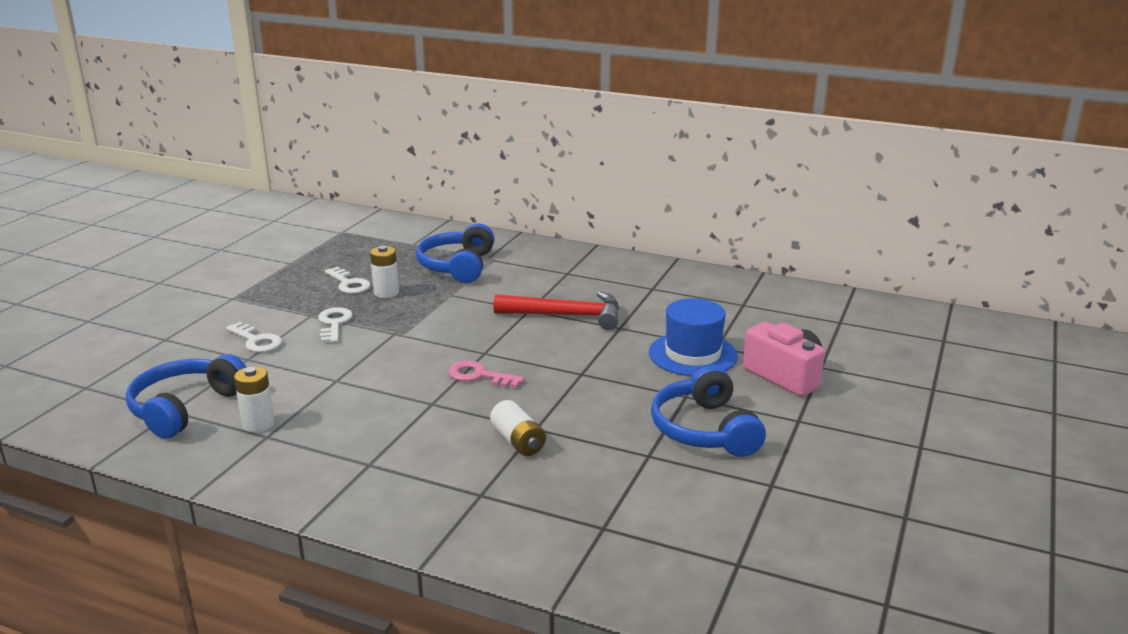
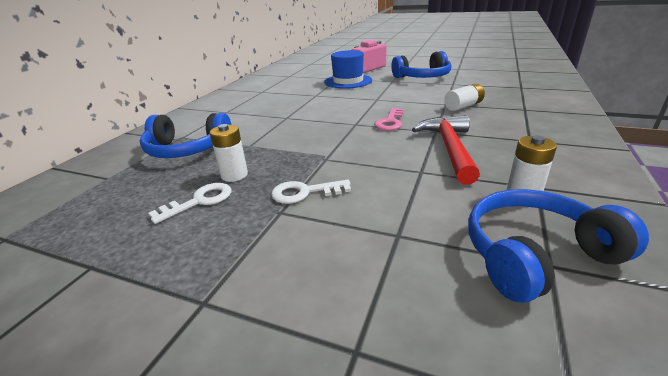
camera: 90 degrees left, 5 degrees up
(186, 408) = (535, 255): blue headphones -> blue headphones turned 135 degrees clockwise
(256, 341) = (350, 239): white key -> none
(567, 316) = (298, 107): red hammer -> red hammer (449, 148)

